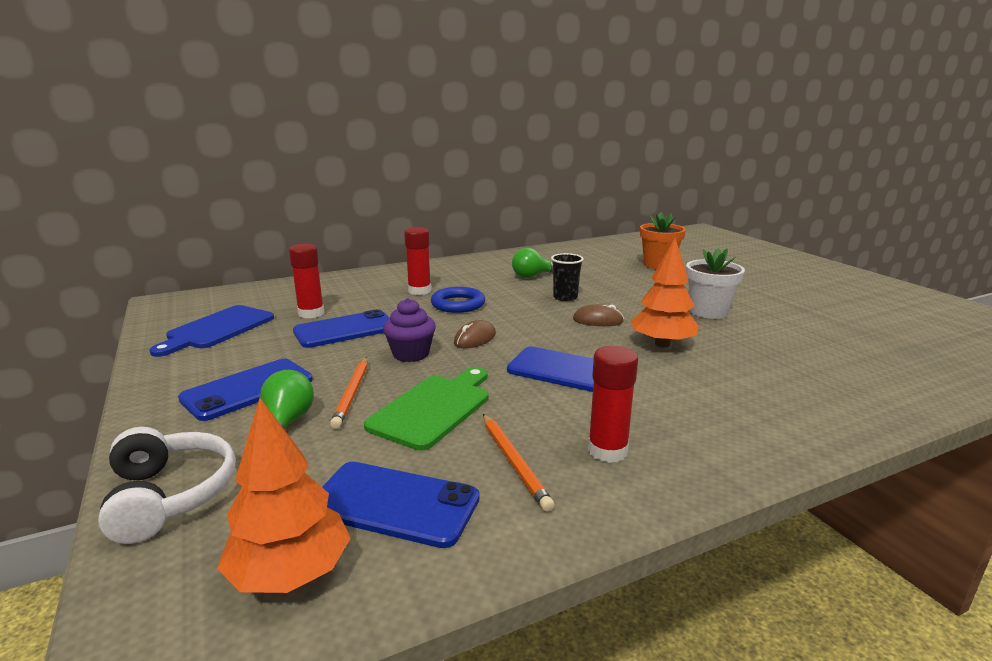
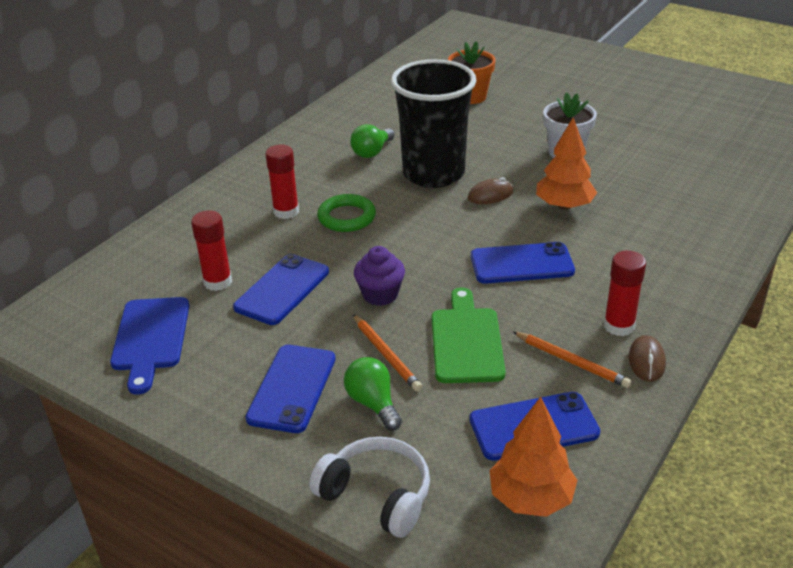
camera: 30 degrees left, 15 degrees up
(458, 304) = (346, 217): blue ring -> green ring
(475, 339) = (413, 256): brown mouse -> brown mouse (646, 361)
(565, 297) = (433, 174): black cup -> black cup, size x2.43

